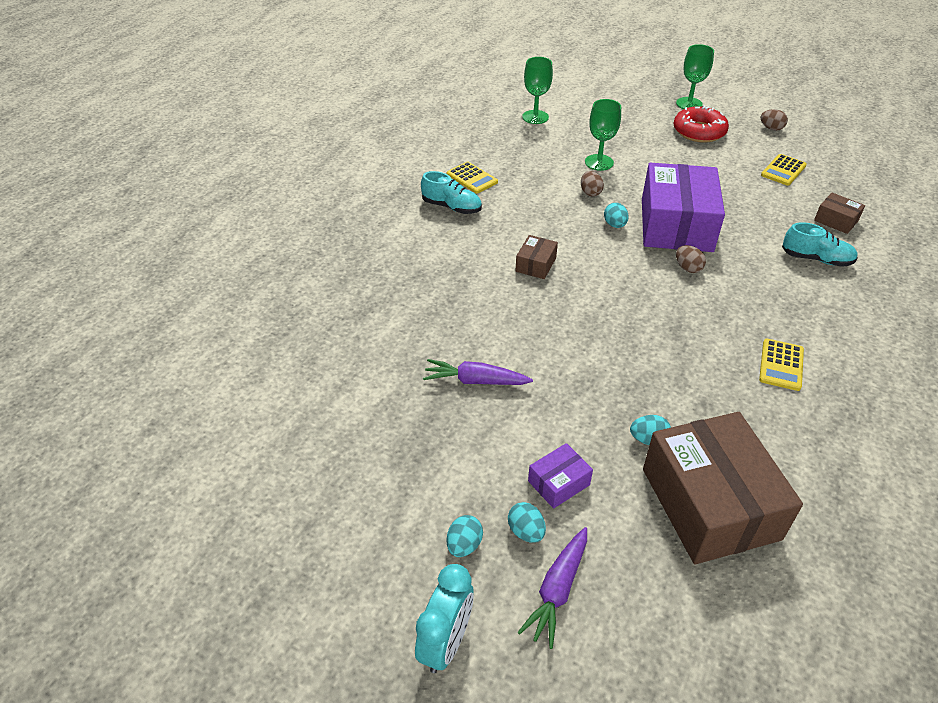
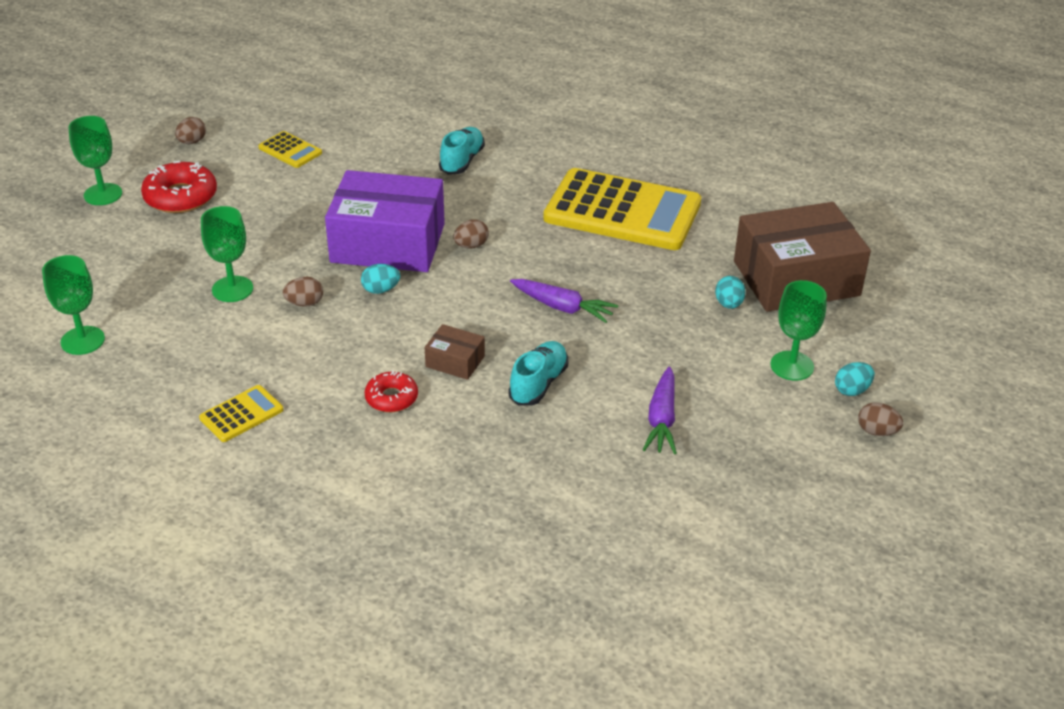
camera: 90 degrees left, 5 degrees down
(446, 642) = (977, 444): turquoise clock -> none
(451, 207) = (314, 436): turquoise shoe -> turquoise shoe (538, 384)
(464, 545) = (877, 431): turquoise egg -> brown egg
(492, 237) = (391, 398): none -> red donut
(557, 590) = (906, 374): purple carrot -> purple carrot (562, 307)
(558, 483) = (792, 366): purple box -> green goblet
(781, 365) = (622, 211): yellow calculator -> yellow calculator, size x2.35
(836, 220) = (396, 136): brown box -> none

